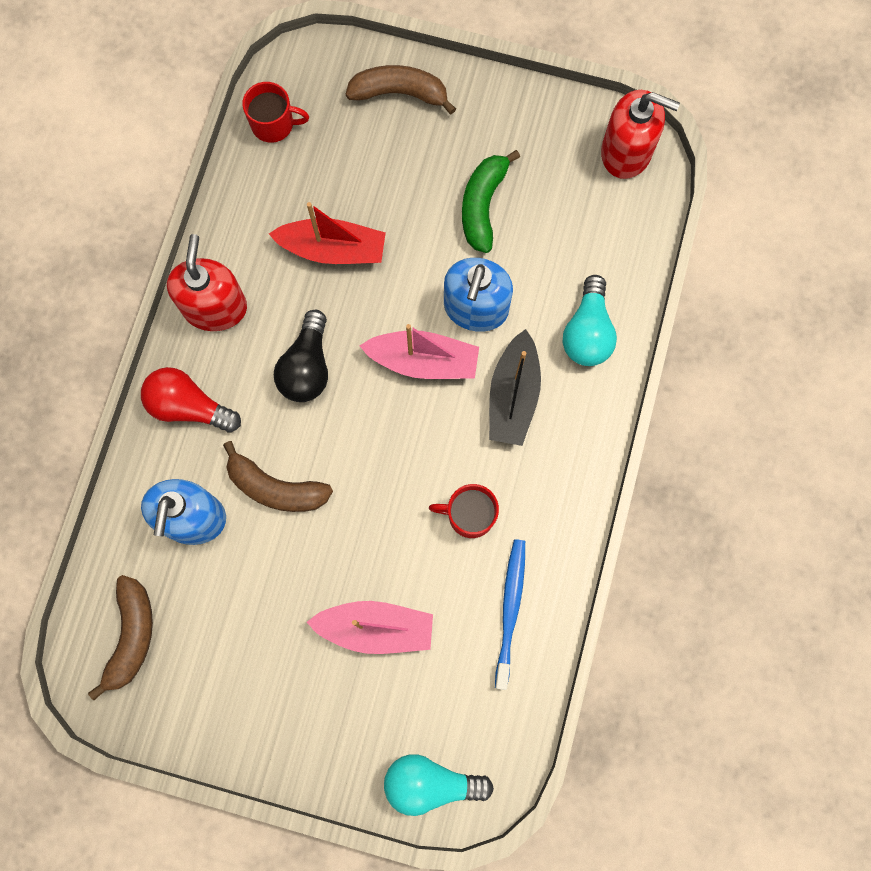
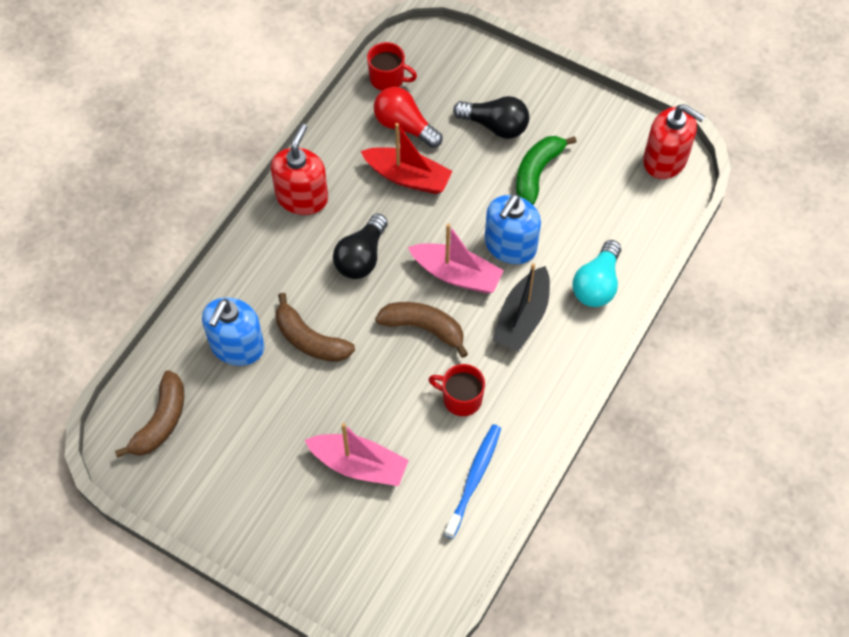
camera: 15 degrees right, 15 degrees down
(189, 406) = (260, 264): red light bulb -> red light bulb (404, 126)
(399, 93) = (493, 78): brown banana -> brown banana (424, 328)
(418, 156) = (495, 126): none -> black light bulb
(430, 783) = (369, 596): turquoise light bulb -> none

